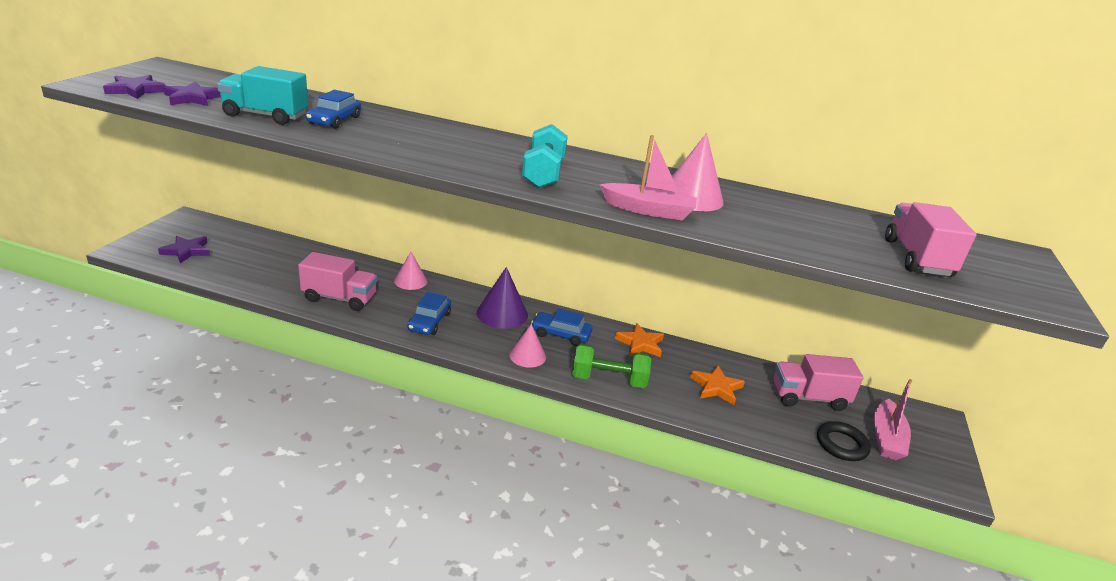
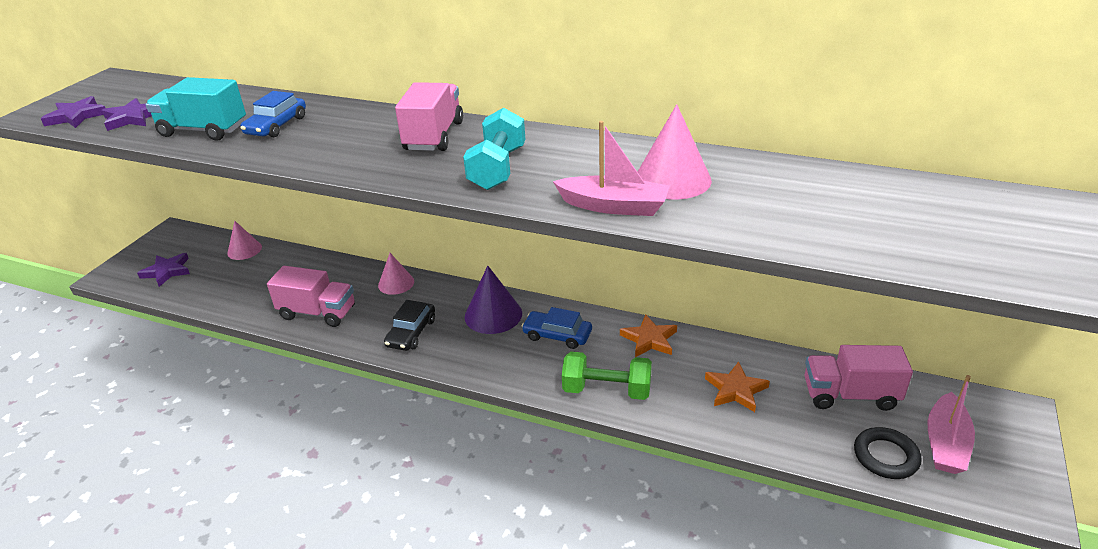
camera: 10 degrees right, 5 degrees up
(429, 321) = (411, 333): blue car -> black car
(527, 356) = (516, 366): pink cone -> pink cone (244, 250)
(917, 258) = (952, 238): pink truck -> pink truck (434, 136)

